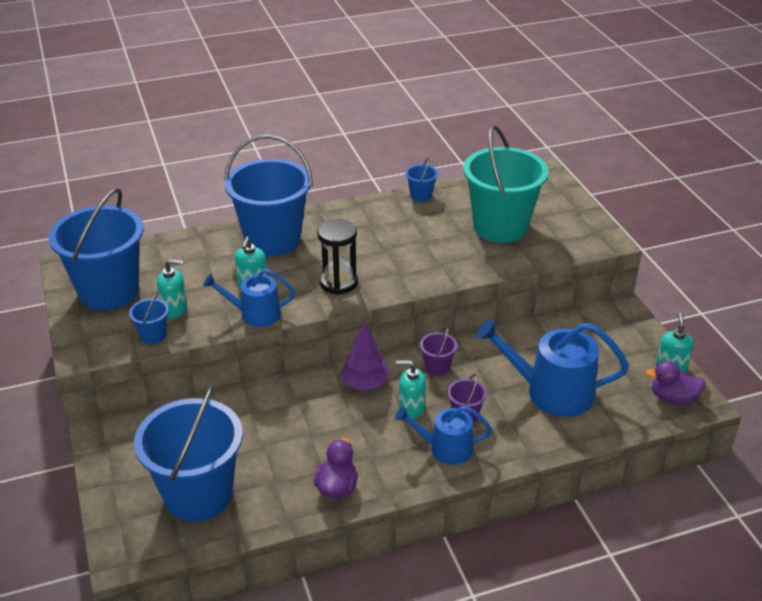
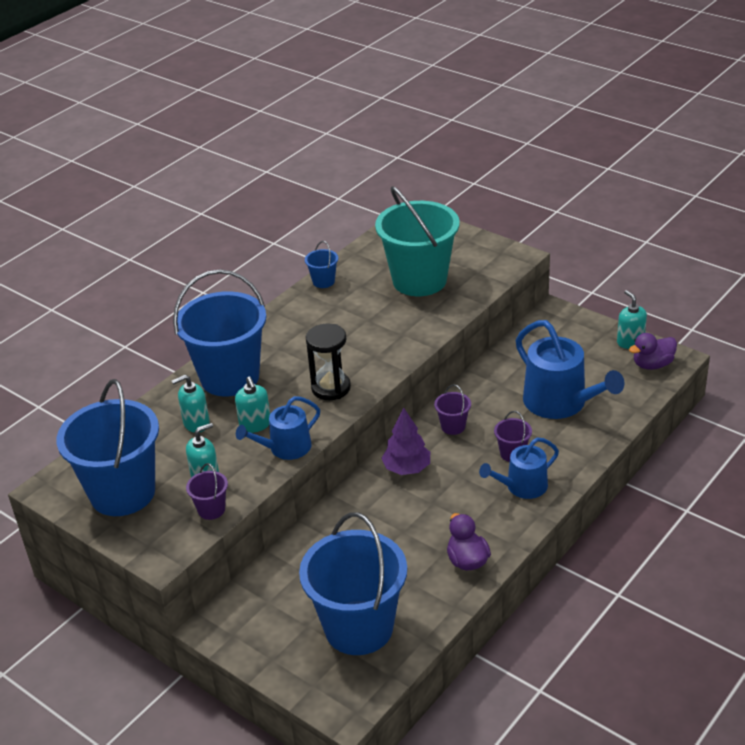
camera: 30 degrees left, 0 degrees up
(153, 335) = (211, 510): blue bucket -> purple bucket
(411, 408) = (464, 469): turquoise soap dispenser -> turquoise soap dispenser (196, 423)
(551, 392) = (560, 403): blue watering can -> blue watering can turned 105 degrees counterclockwise

